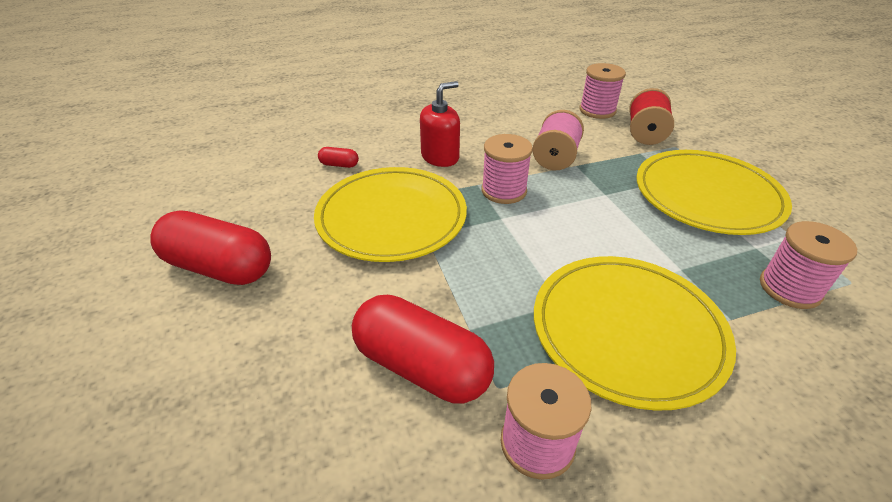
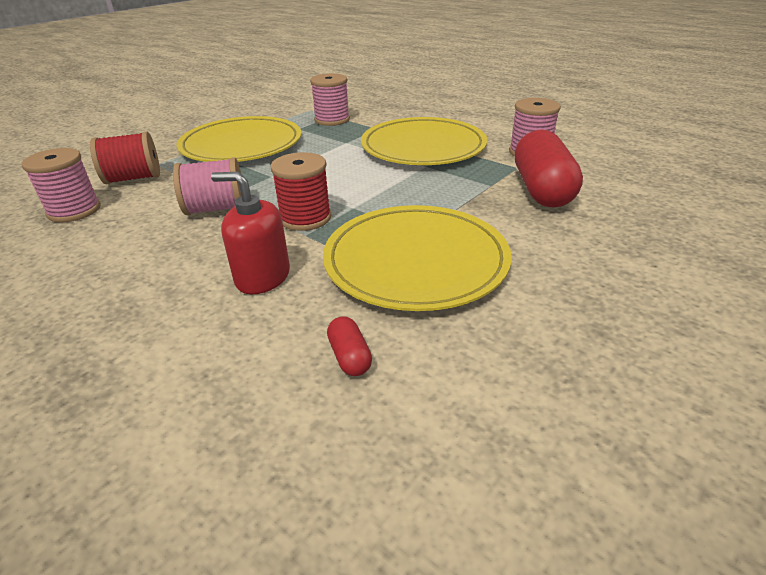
camera: 120 degrees left, 5 degrees down
(219, 267) = (630, 332): red capsule -> none
(504, 191) = (305, 218): pink spool -> red spool

